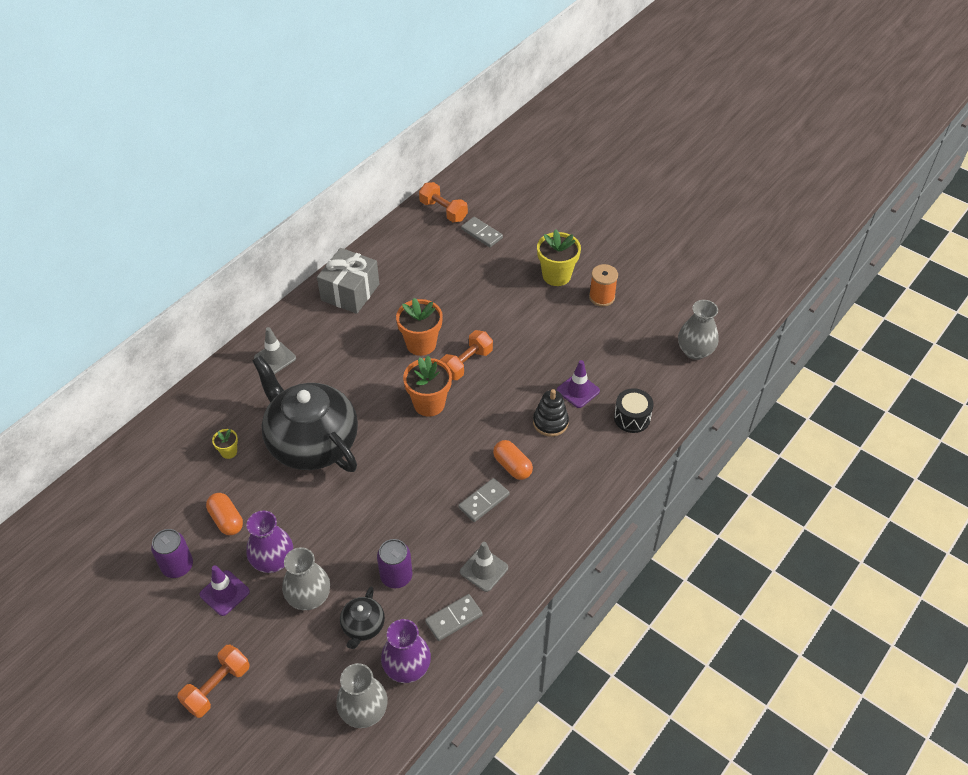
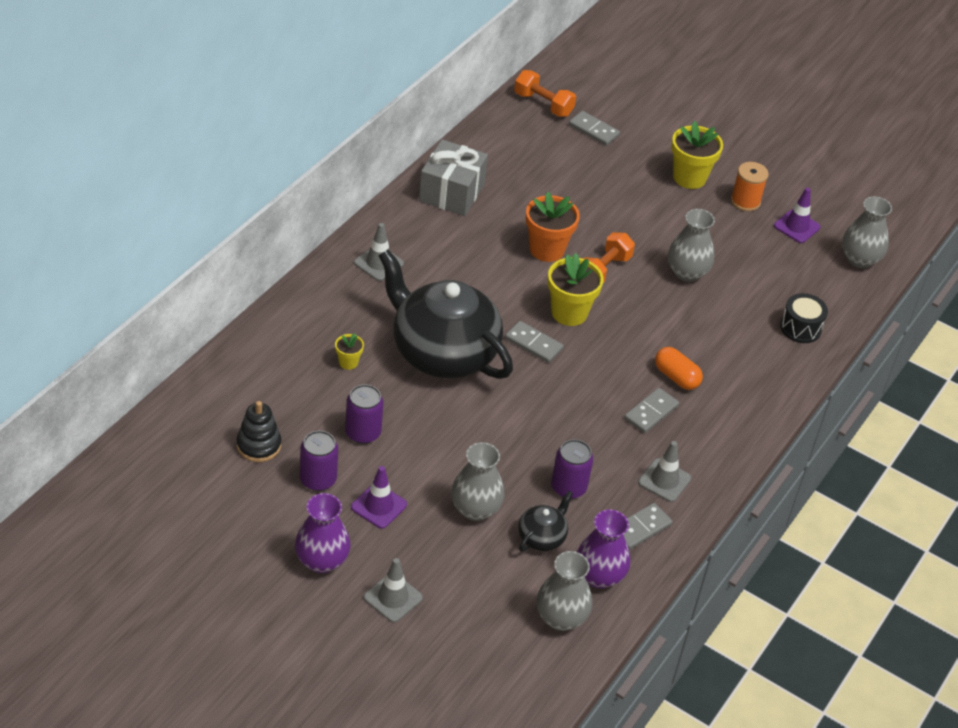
camera: 10 degrees left, 5 degrees down
(217, 687) = (393, 598): orange dumbbell -> grey traffic cone
(226, 520) = (363, 433): orange capsule -> purple can
(273, 561) = (426, 473): purple vase -> purple vase (322, 561)
(363, 626) = (542, 537): black teapot -> black teapot turned 150 degrees counterclockwise
(392, 434) = (533, 344): none -> grey domino
(429, 404) = (569, 313): orange flower pot -> yellow flower pot
(539, 365) = (687, 272): none -> grey vase
(550, 422) = (710, 332): black stacking toy -> black stacking toy (259, 445)
(578, 390) = (735, 300): purple traffic cone -> purple traffic cone (796, 226)

